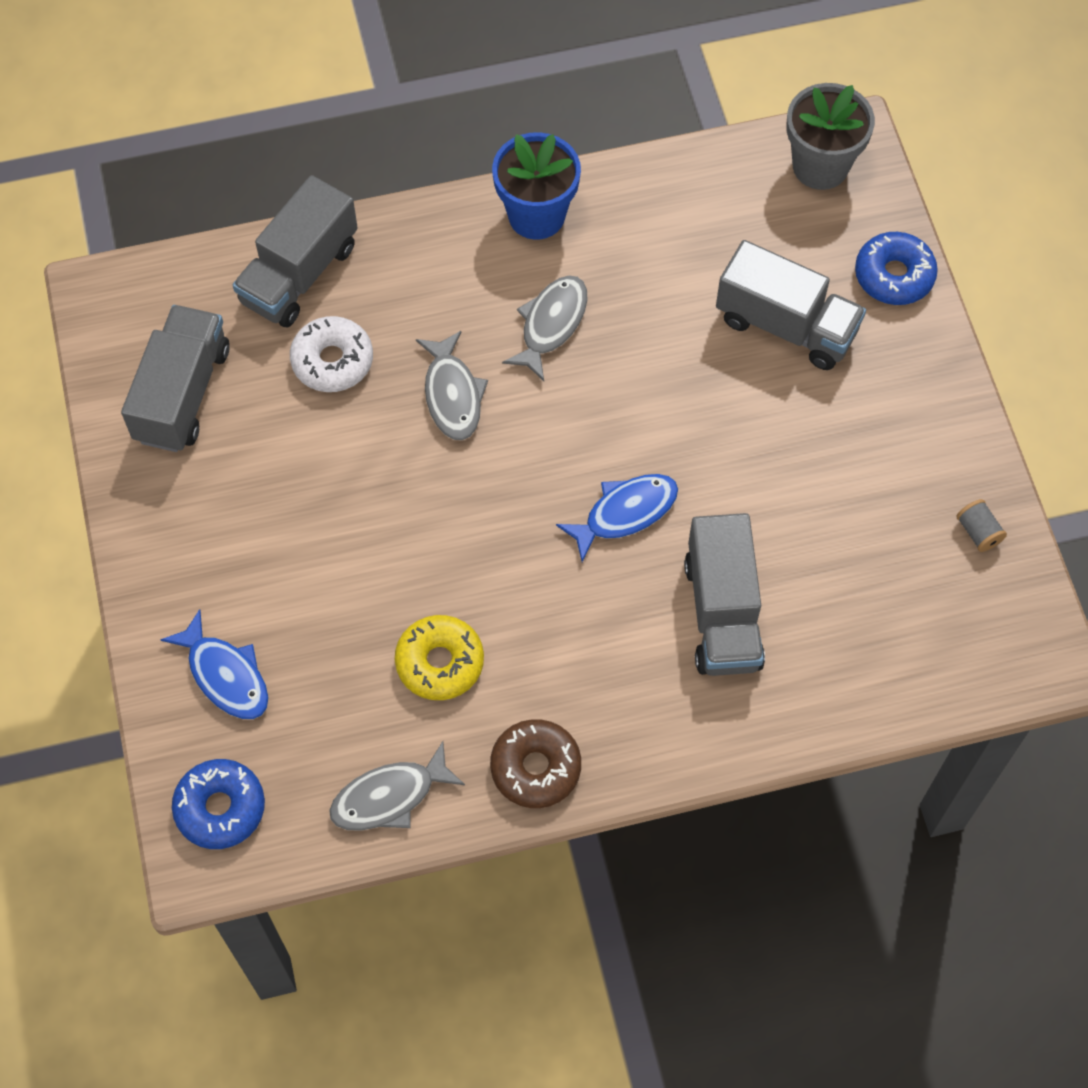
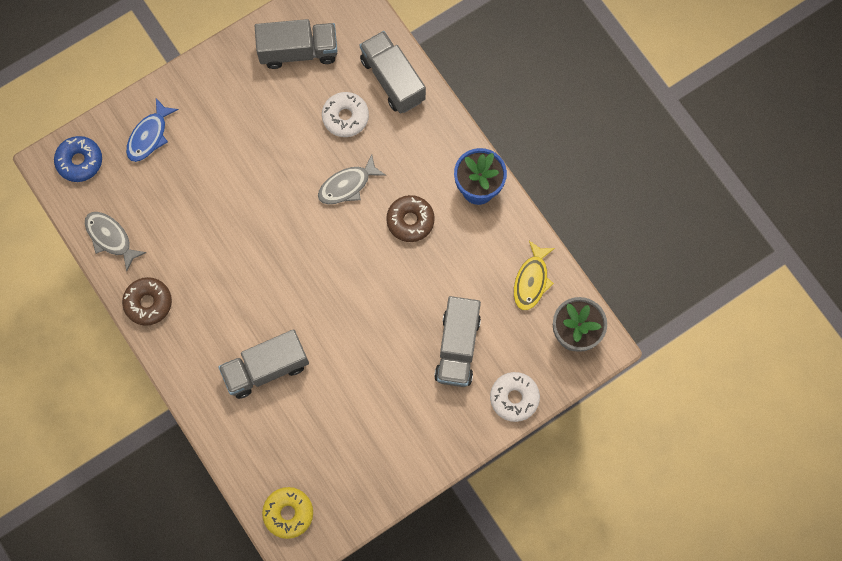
camera: 70 degrees right, 10 degrees up
(299, 274) = (392, 80): grey truck -> grey truck turned 45 degrees clockwise
(440, 662) = (190, 235): yellow donut -> yellow donut (288, 513)
(551, 324) = (410, 221): grey fish -> brown donut
(625, 513) = (308, 299): blue fish -> none
(715, 193) = (531, 280): none -> yellow fish
(894, 275) = (514, 398): blue donut -> white donut
(978, 532) = (363, 491): grey spool -> none

